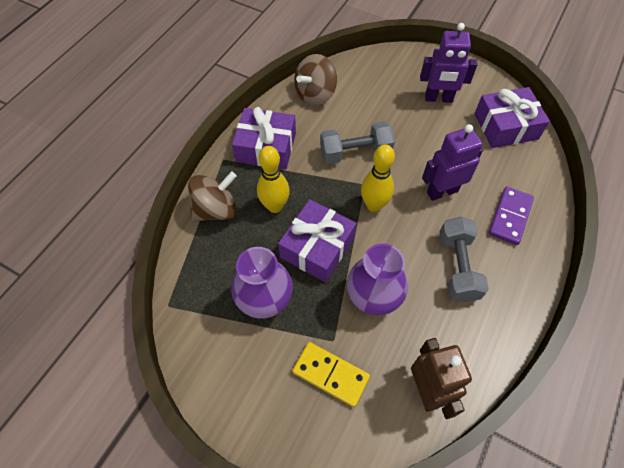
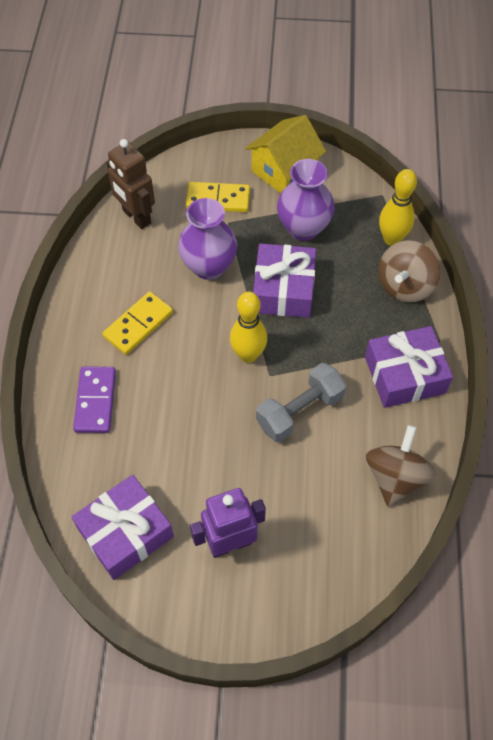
camera: 155 degrees right, 0 degrees up
(243, 380) = (284, 171): none -> yellow house
(275, 206) = (349, 312): yellow bowling pin -> yellow bowling pin (391, 239)
(442, 191) = (180, 401): purple robot -> none
(457, 267) = (138, 325): grey dumbbell -> yellow domino

